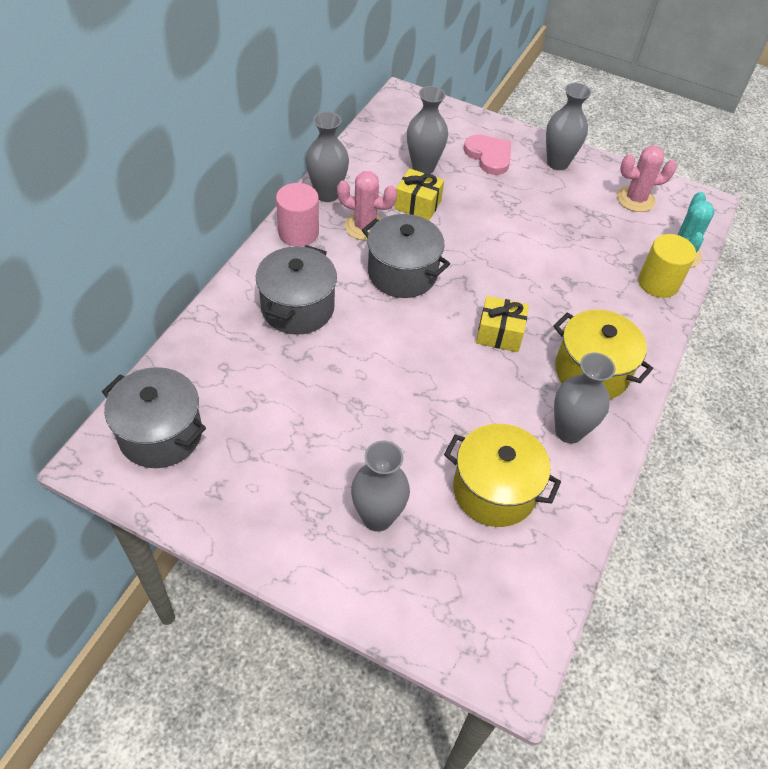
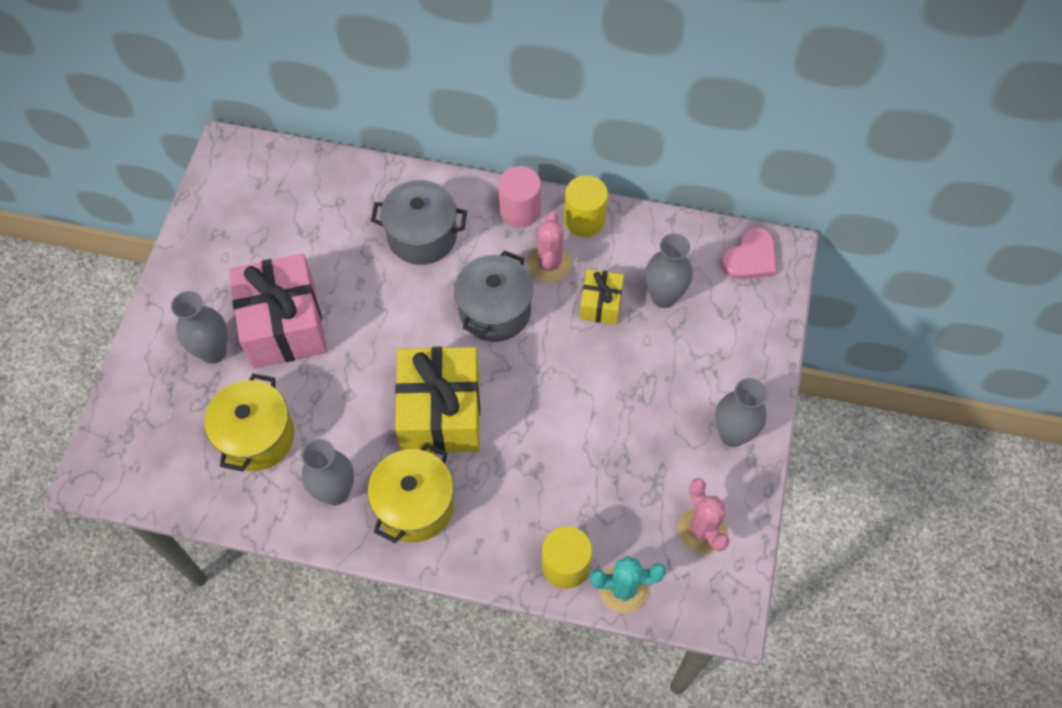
camera: 80 degrees right, 10 degrees up
(160, 434) = (261, 181): grey pot -> none
(327, 194) = (584, 219): grey vase -> yellow cylinder
(364, 443) = (284, 325): none -> pink gift
(489, 156) = (712, 359): pink heart -> pink heart (750, 258)
(499, 334) = (440, 413): yellow gift -> yellow gift, size x1.97

